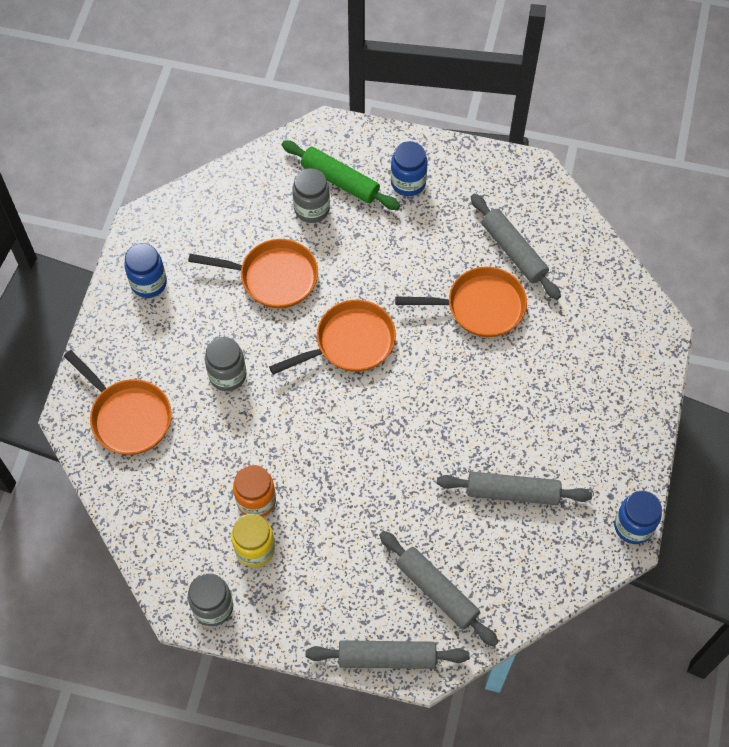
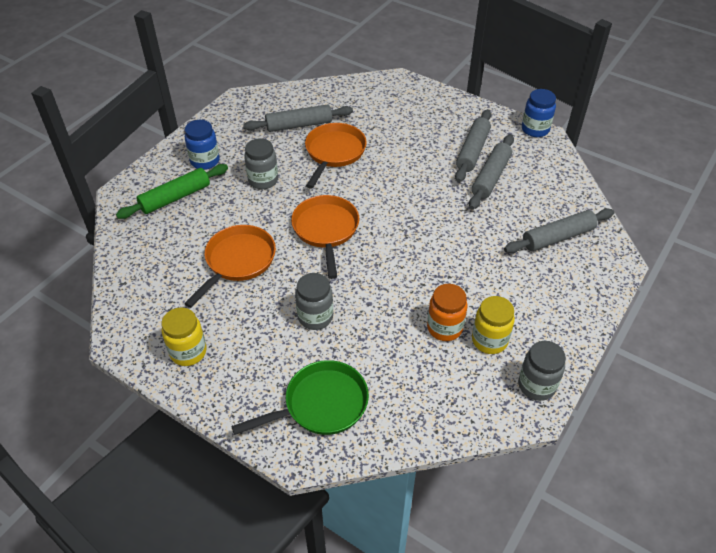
camera: 70 degrees left, 15 degrees down
(128, 417) = (321, 404): orange pan -> green pan
(149, 283) = (188, 352): blue jar -> yellow jar
(312, 209) = (189, 221): grey jar -> grey jar (263, 180)
(387, 657) = (606, 280): grey rolling pin -> grey rolling pin (472, 151)

